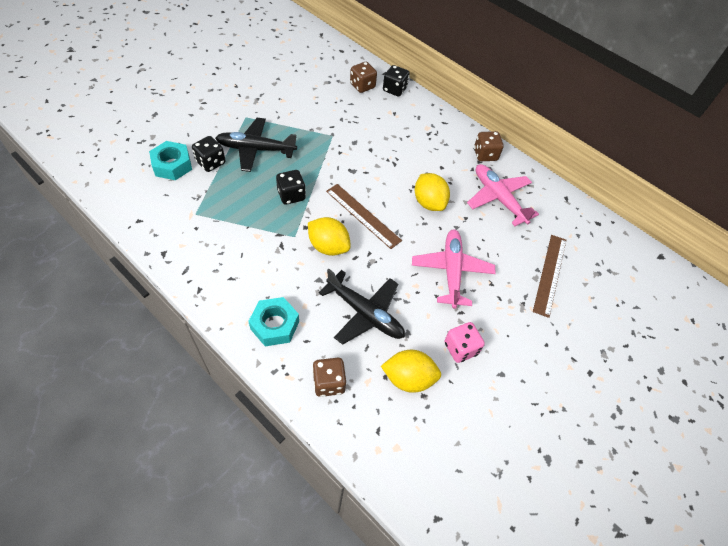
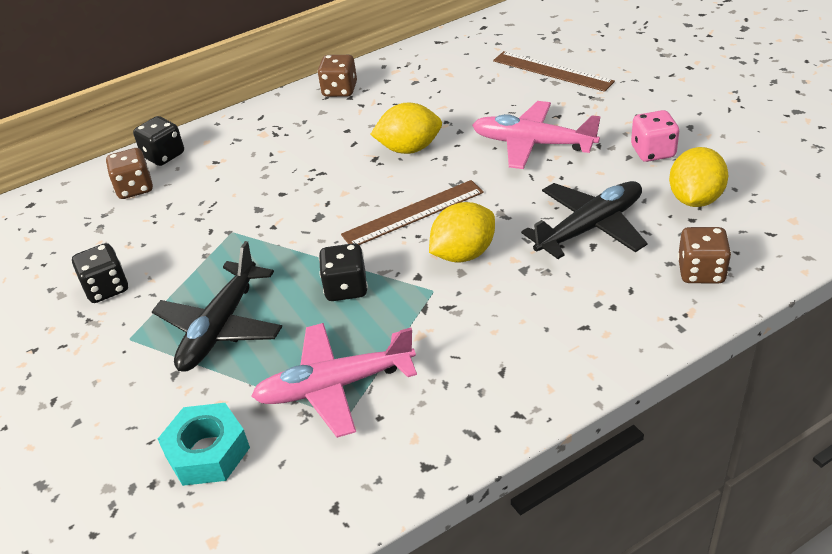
camera: 65 degrees left, 15 degrees down
(211, 162) = (226, 392): black dice -> black dice (107, 288)
(275, 325) = (600, 322): turquoise nut -> none
(498, 198) = (421, 90): pink plane -> pink plane (335, 386)

